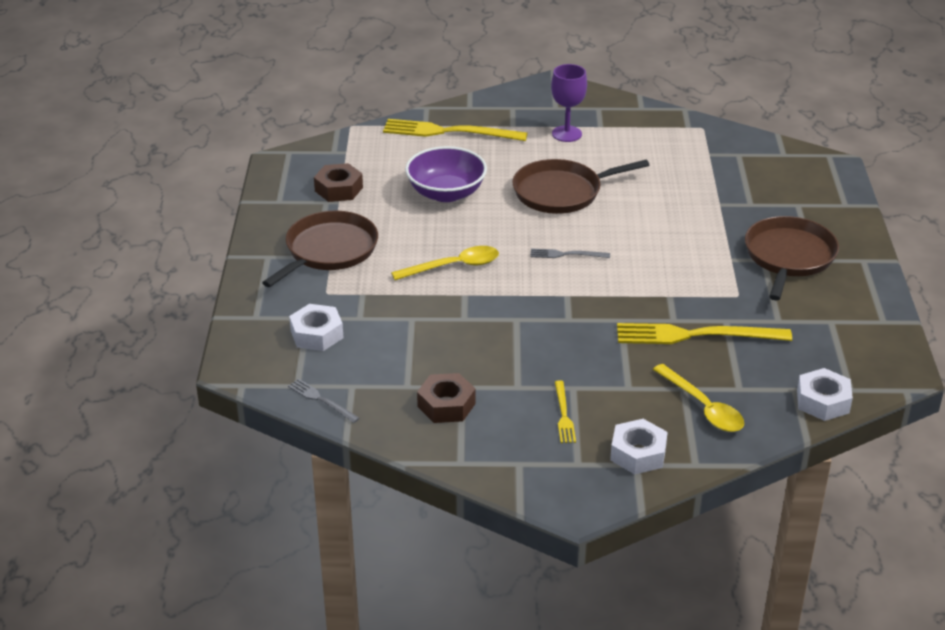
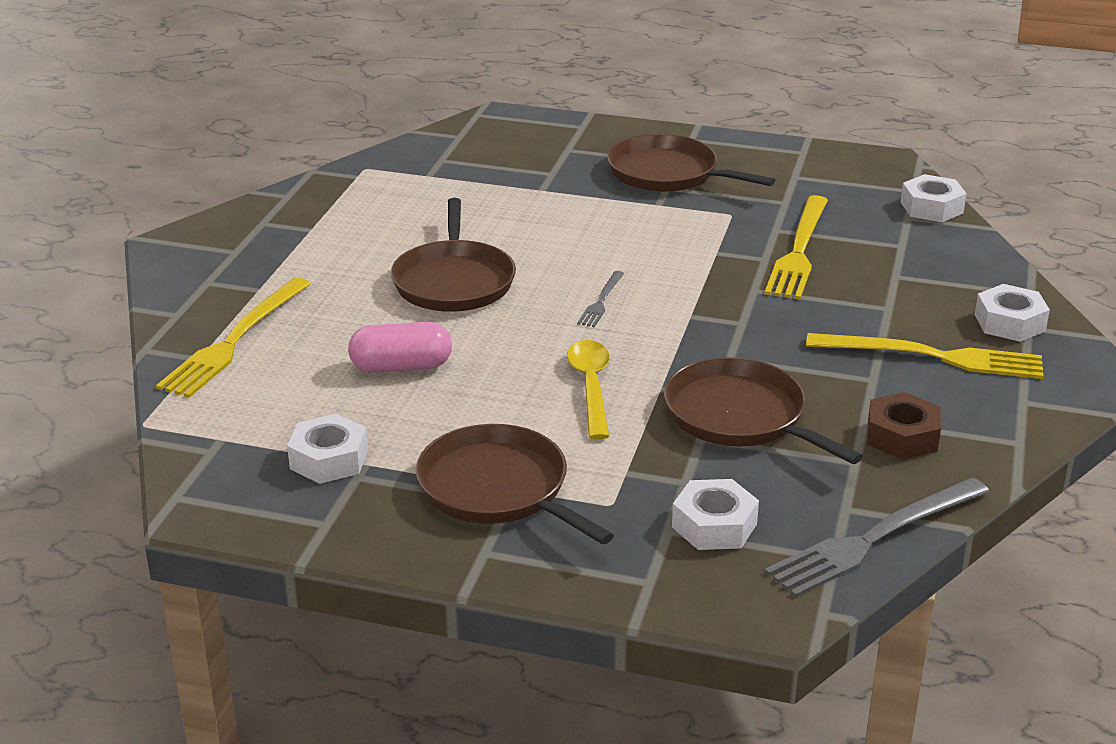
camera: 75 degrees left, 5 degrees down
(321, 400) = (874, 539): grey fork -> grey fork, size x2.03
(339, 189) = (329, 459): brown nut -> white nut
(443, 331) = (740, 416): none -> brown pan
(446, 193) = (401, 367): purple bowl -> pink capsule
(563, 414) = (933, 357): yellow fork -> yellow fork, size x2.03
(567, 134) = (311, 254): purple goblet -> none
(703, 407) = (931, 271): yellow spoon -> none

